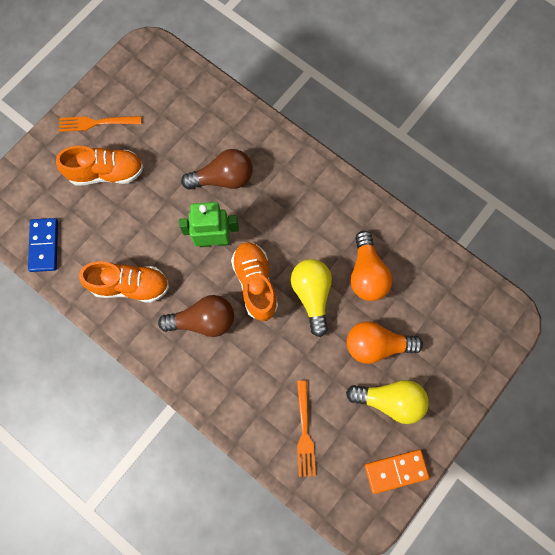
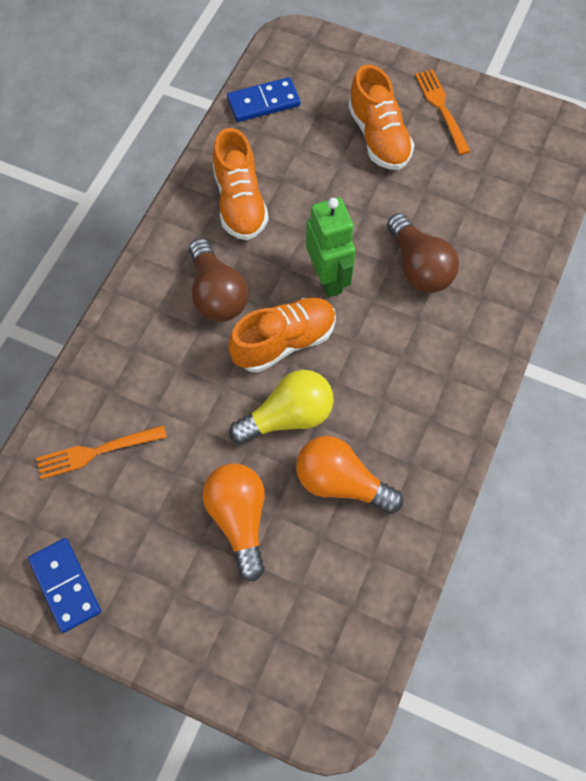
camera: 75 degrees right, 10 degrees down
(366, 274) = (341, 483): orange light bulb -> orange light bulb turned 45 degrees clockwise
(390, 400) = (163, 556): yellow light bulb -> none
(396, 471) = (65, 586): orange domino -> blue domino

